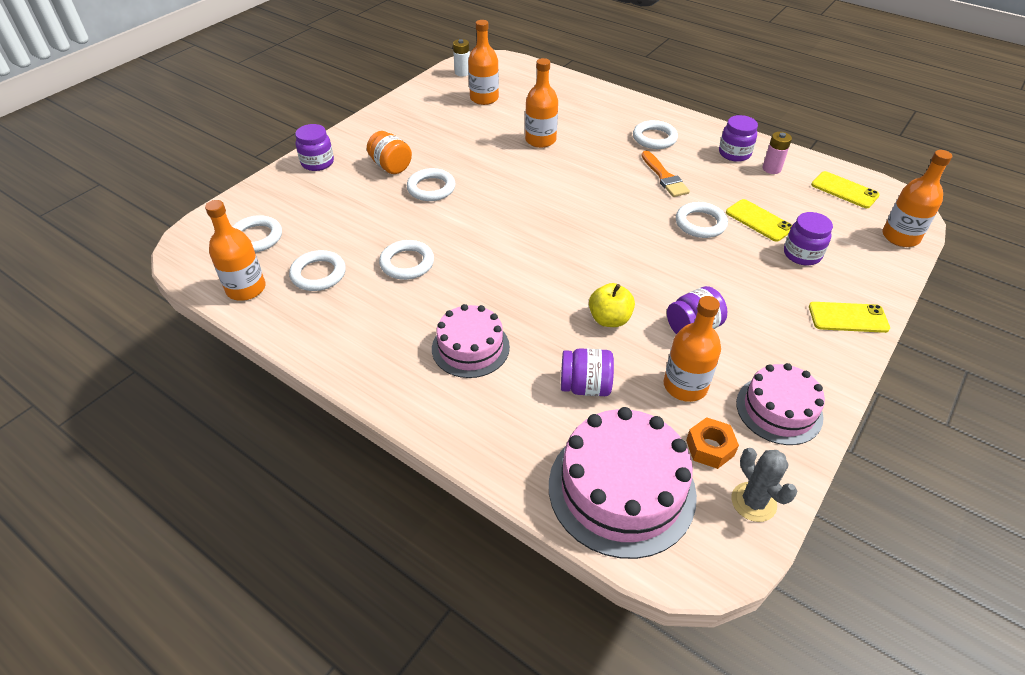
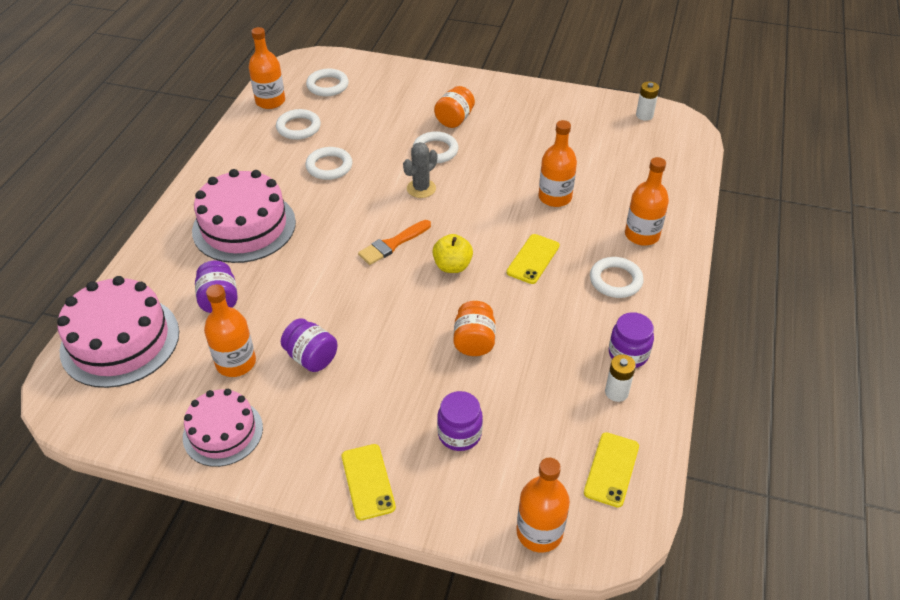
camera: 70 degrees right, 0 degrees up
(317, 163) = (437, 81): purple jar -> none
(470, 347) = (244, 226): pink cake -> pink cake, size x1.60
(484, 98) = (605, 142): orange bottle -> orange bottle (642, 235)
(609, 319) = (303, 299): yellow apple -> yellow apple (452, 266)
(664, 177) = (543, 300): orange brush -> orange brush (392, 244)
(700, 223) = (474, 341): white ring -> orange jar
(710, 448) = (170, 388): orange nut -> none
(753, 502) = (118, 423): grey cactus -> grey cactus (421, 188)
(759, 220) = (504, 390): yellow phone -> yellow phone (533, 259)
(771, 169) = (616, 392): pink battery -> white battery

